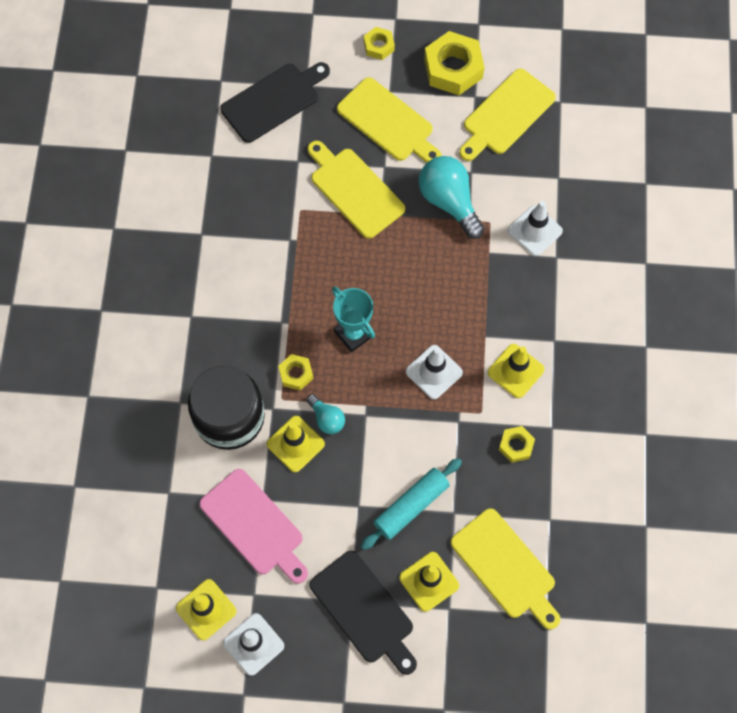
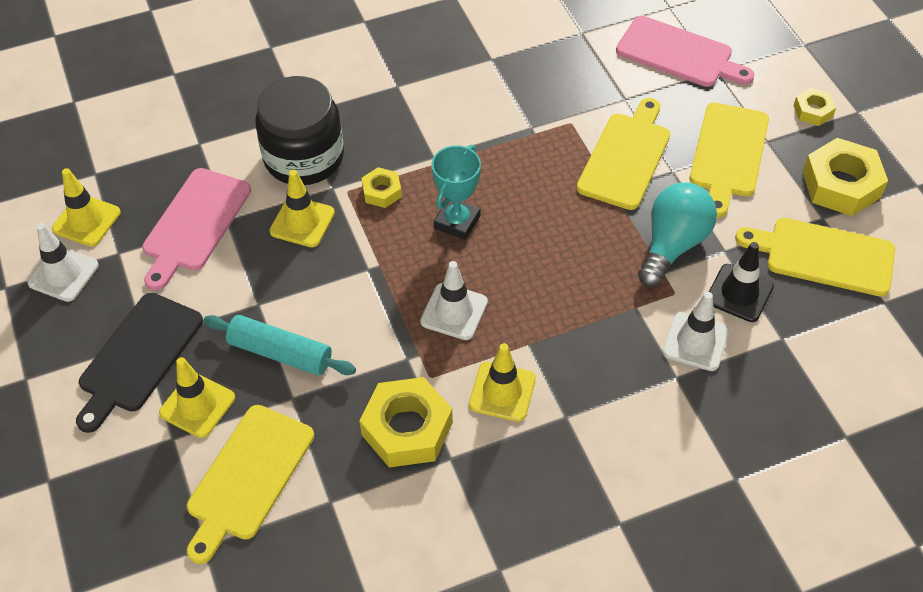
camera: 65 degrees right, 15 degrees down
(273, 101) = (679, 54): black cutting board -> pink cutting board
(327, 419) = (345, 237): turquoise light bulb -> none
(510, 183) = (739, 293): none -> black traffic cone
(516, 446) = (407, 429): yellow nut -> yellow nut, size x1.90

